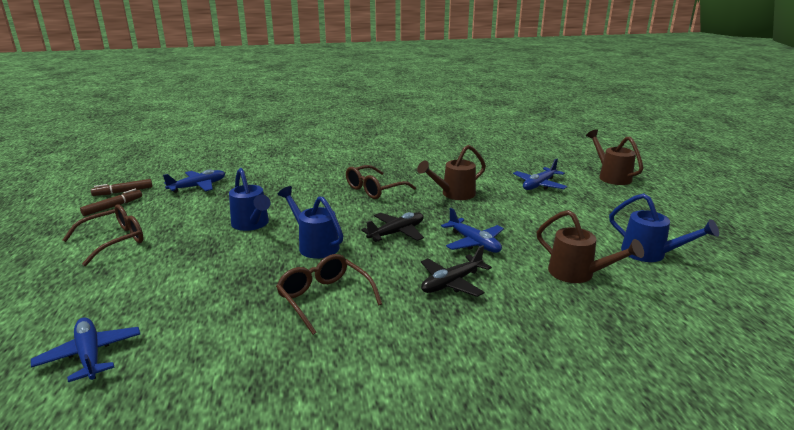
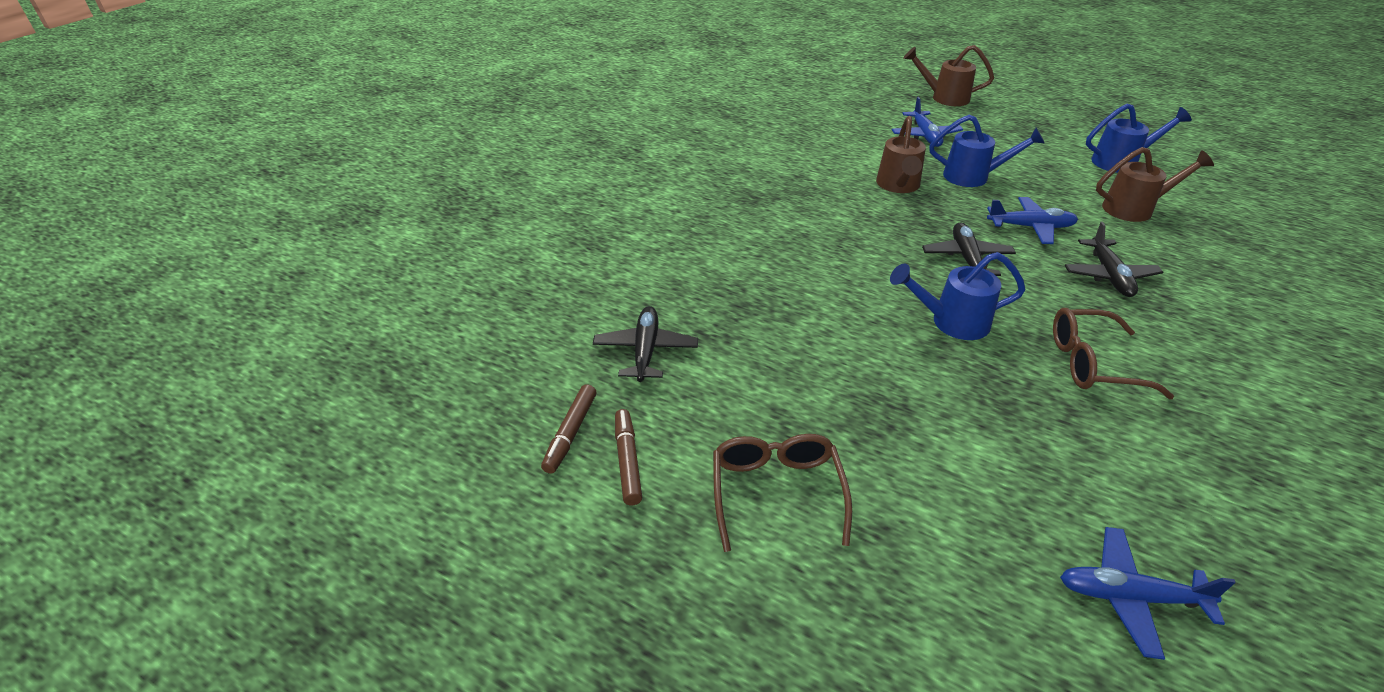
camera: 50 degrees left, 15 degrees up
(198, 186) = (645, 350): blue plane -> black plane
(252, 224) = (843, 347): blue watering can -> blue watering can (973, 177)
(374, 189) = (828, 223): brown glasses -> none

